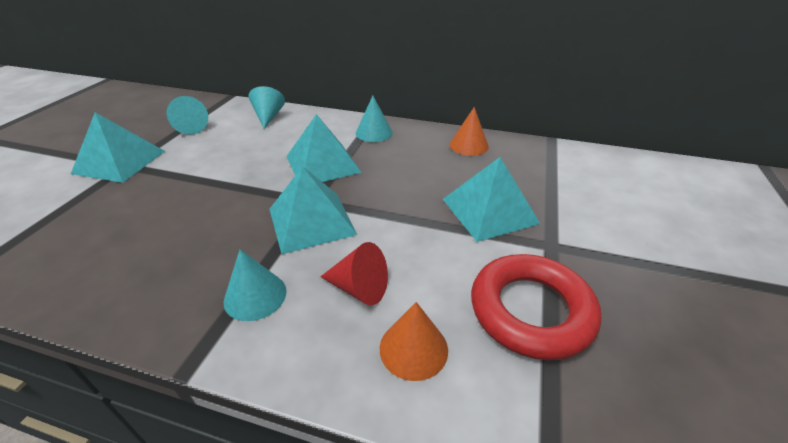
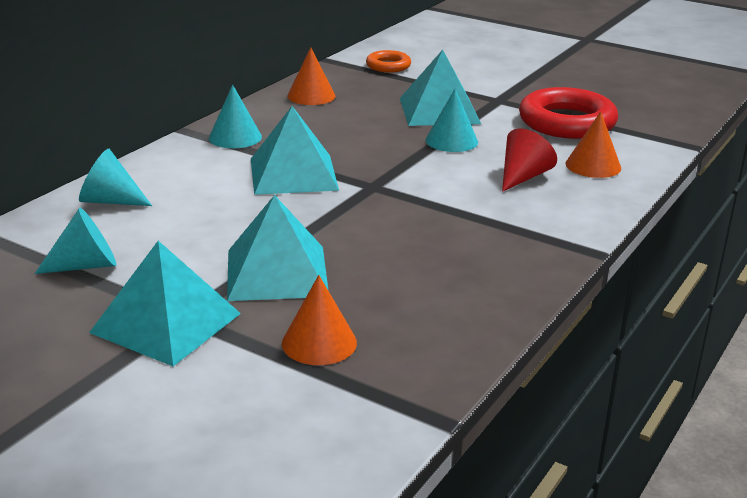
camera: 75 degrees left, 10 degrees down
(73, 218) = (319, 342): none -> orange cone
(255, 296) = (517, 221): turquoise cone -> turquoise cone (451, 141)
(311, 221) = (412, 189): turquoise pyramid -> turquoise pyramid (276, 272)
(570, 167) = (388, 66): none -> orange ring

